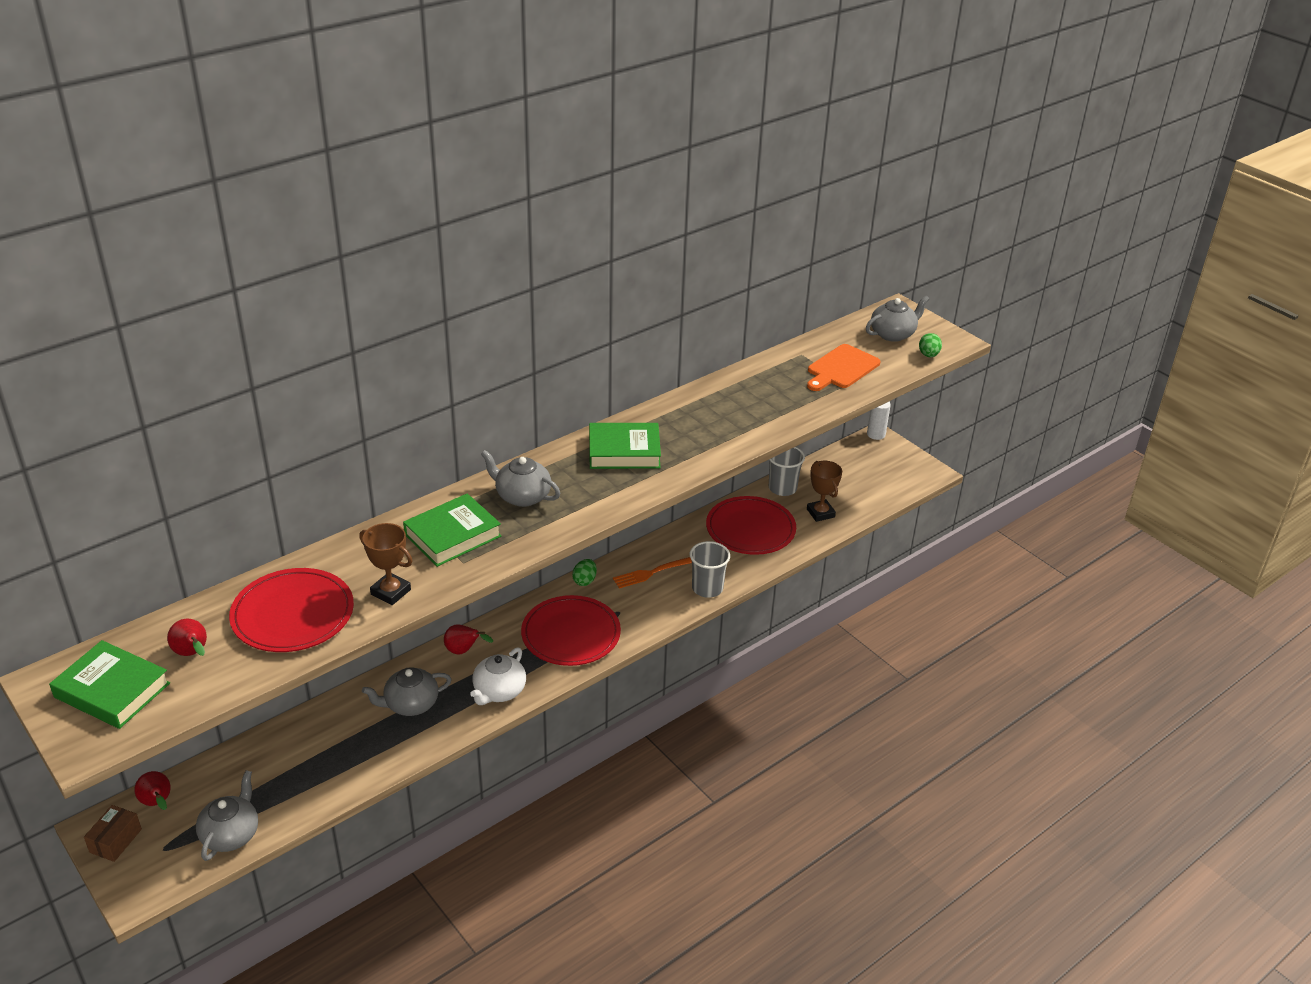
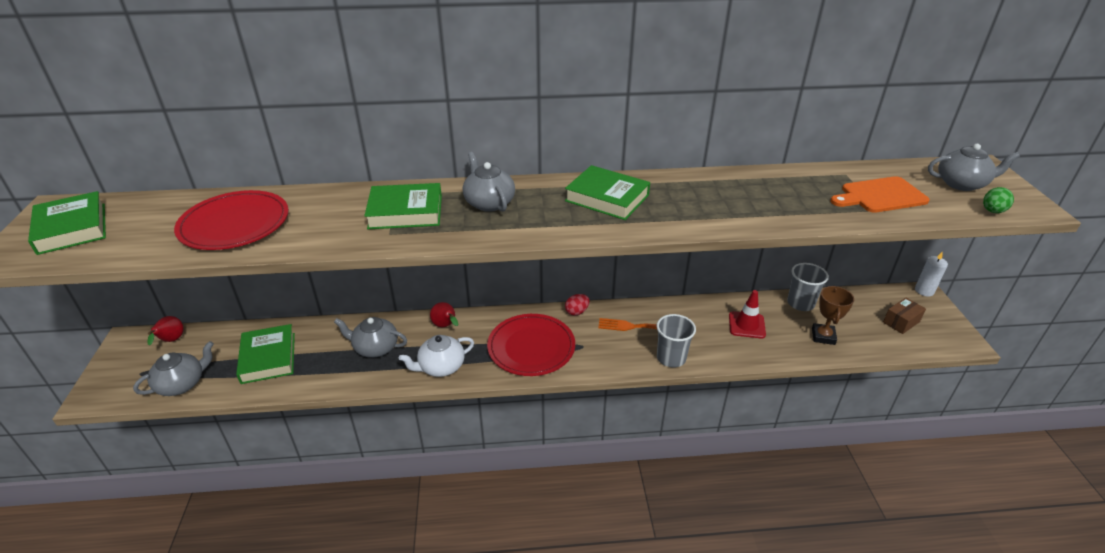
camera: 35 degrees right, 0 degrees up
(115, 840) = (125, 353): brown box -> brown box (901, 322)
(192, 654) = (145, 225): red pear -> none
(300, 766) = (268, 358): none -> green book
(390, 592) = (313, 234): brown trophy -> none
(584, 581) = (577, 312): green egg -> red egg
(750, 529) = (746, 325): red plate -> red traffic cone

